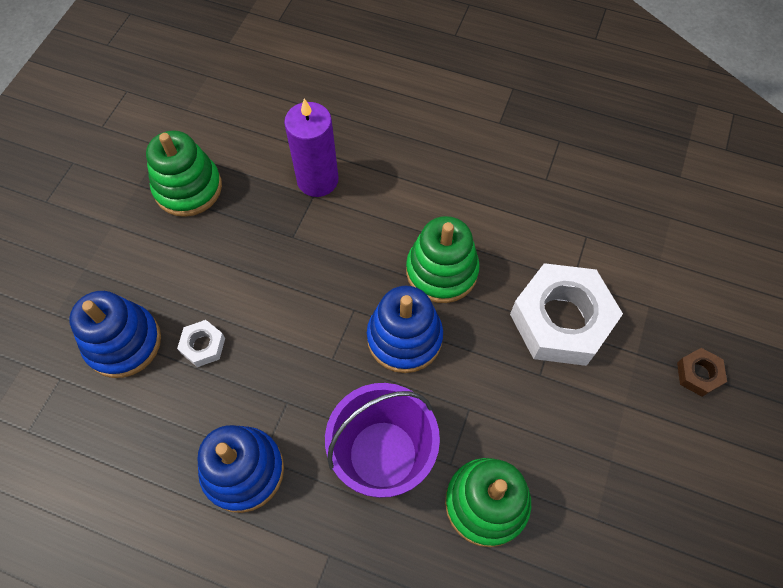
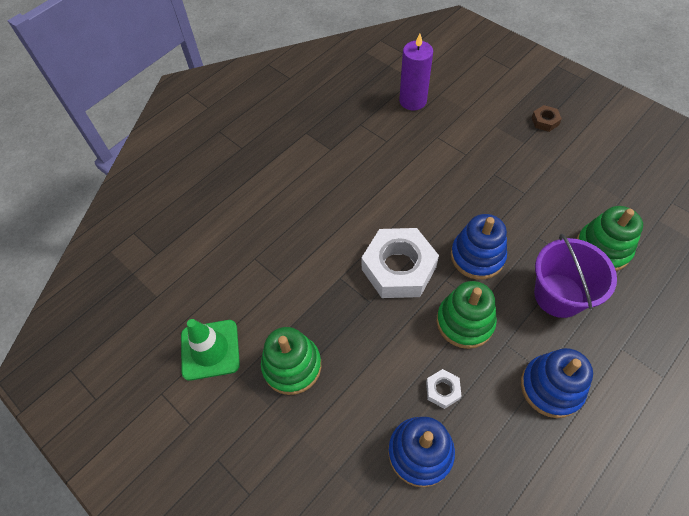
camera: 65 degrees left, 5 degrees down
(184, 110) = (210, 350): none -> green traffic cone
(317, 180) = (327, 271): purple candle -> purple candle (413, 101)
(441, 271) = (434, 219): green stacking toy -> green stacking toy (465, 322)
(561, 320) = (491, 170): white nut -> white nut (398, 268)

